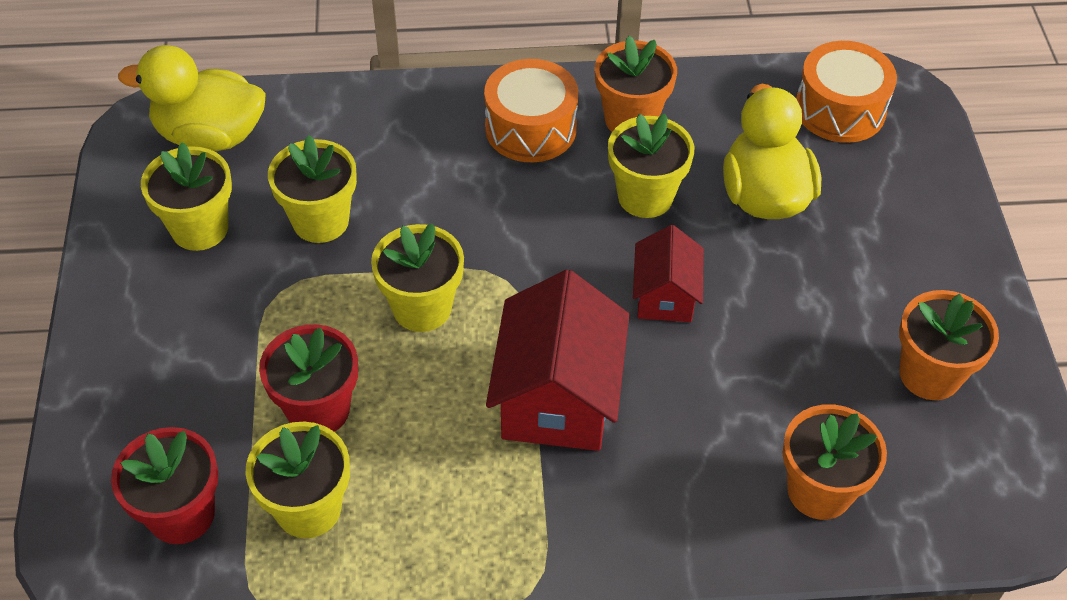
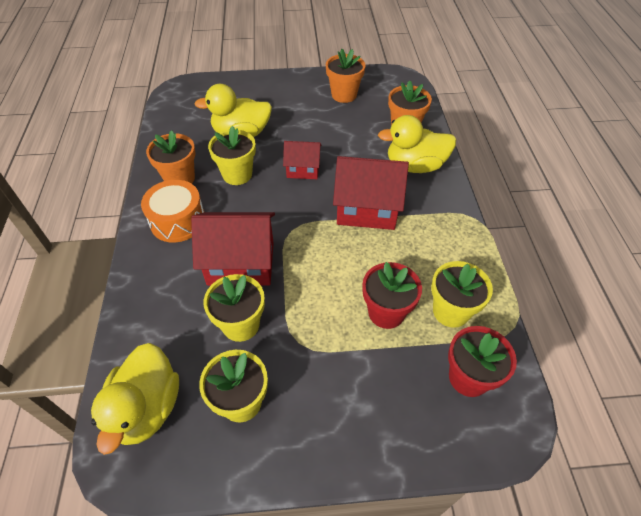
camera: 90 degrees left, 0 degrees up
(422, 308) = (311, 267): yellow flower pot -> none
(436, 214) = (241, 263): none -> red house
(688, 497) = (415, 166): none -> yellow duck
(840, 109) = (188, 106): orange drum -> none

